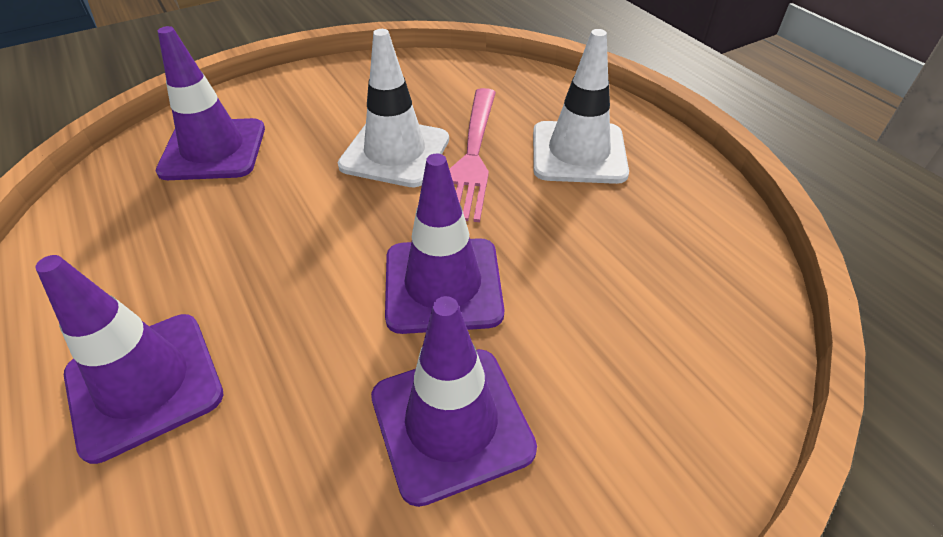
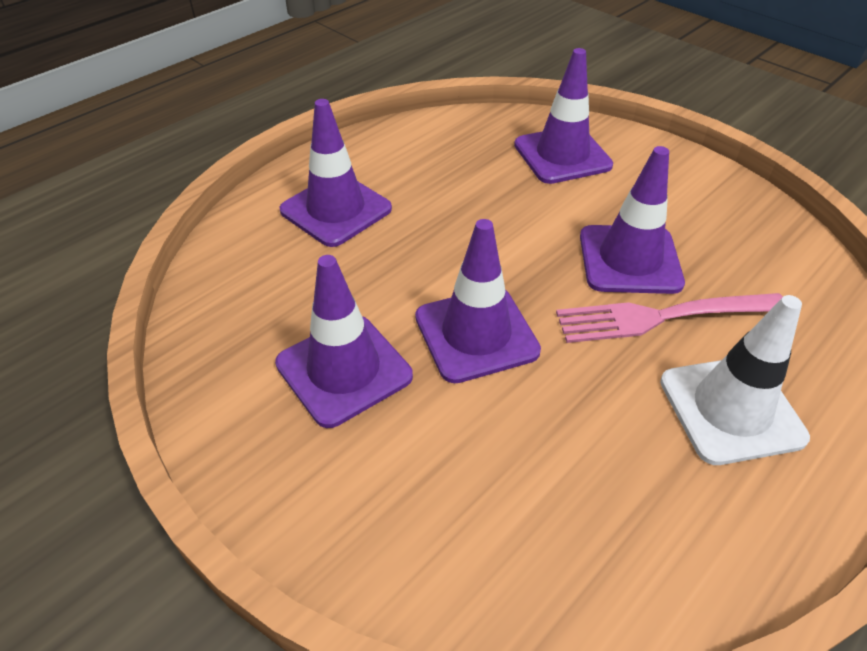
camera: 75 degrees right, 0 degrees up
(395, 152) = (629, 259): white traffic cone -> purple traffic cone

